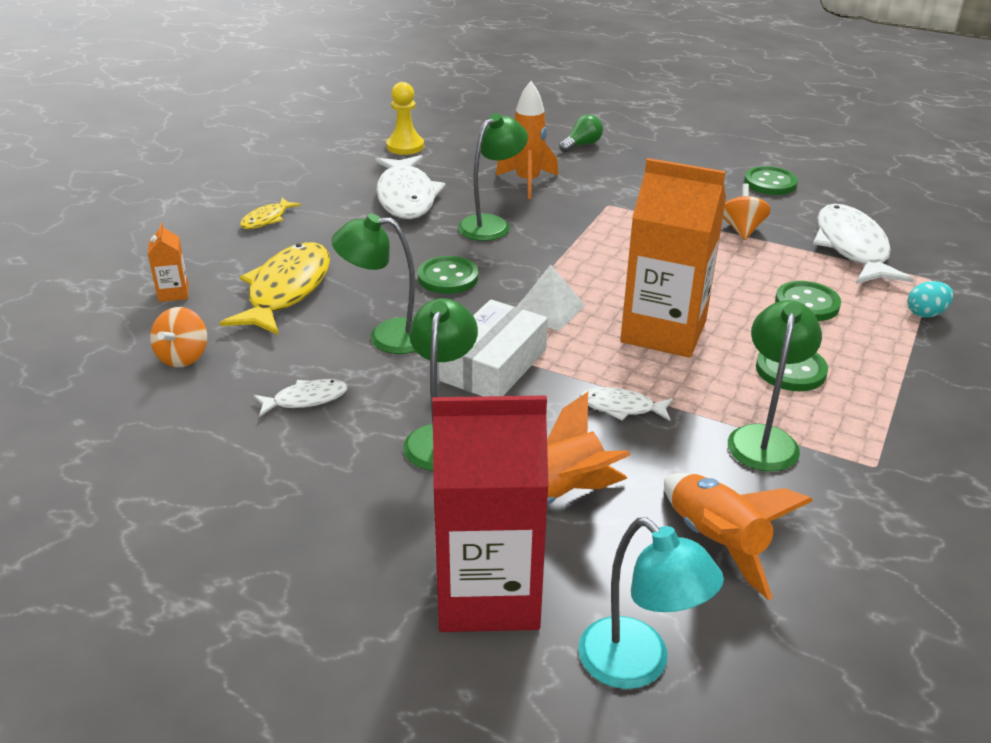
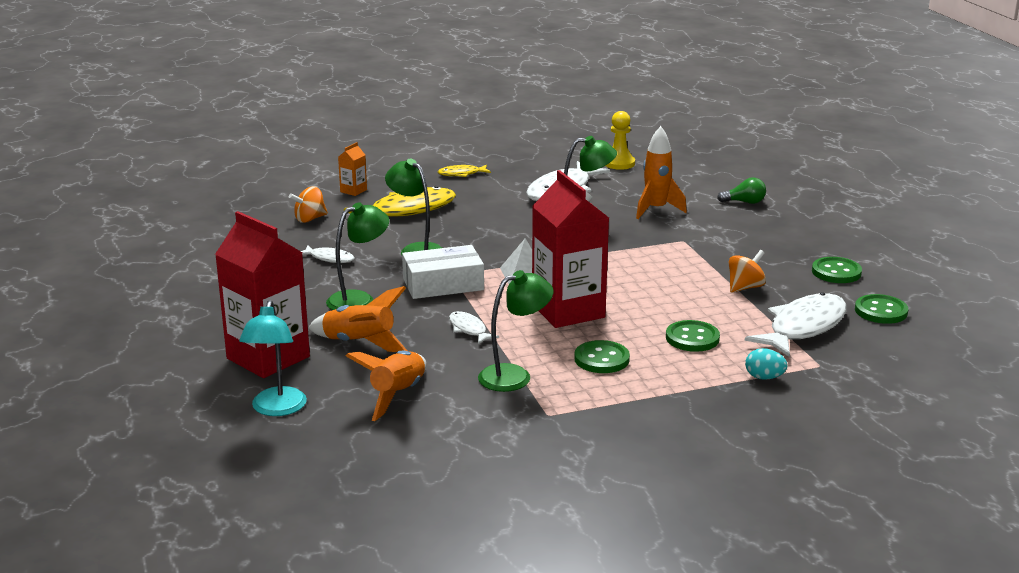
camera: 45 degrees right, 10 degrees down
(448, 277) = (502, 238): green button -> green button (881, 311)
(663, 331) = (568, 311): orange carton -> red carton

